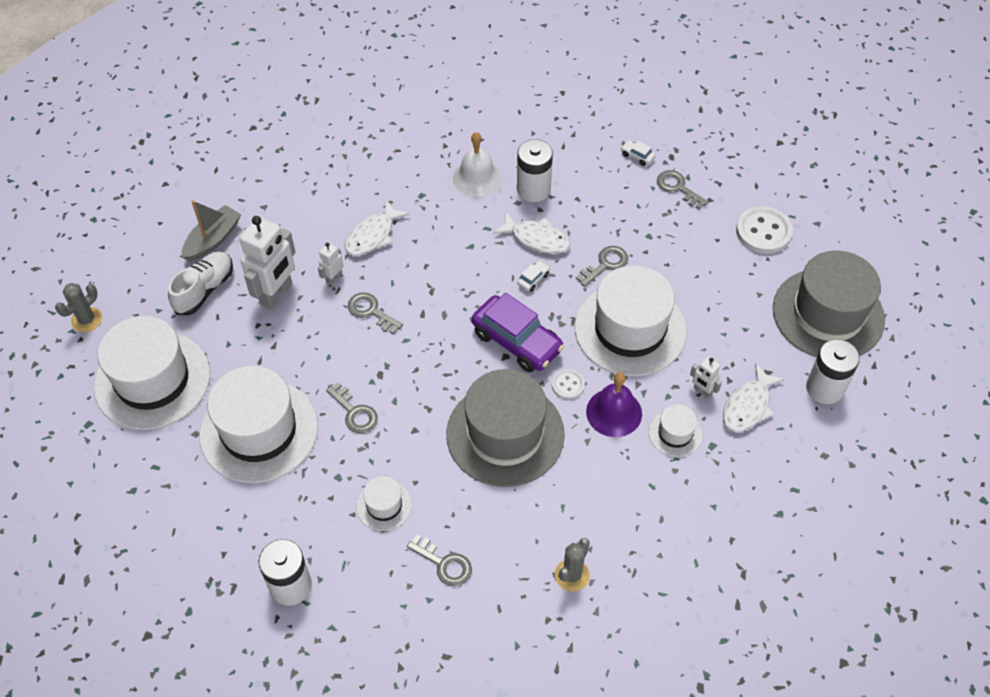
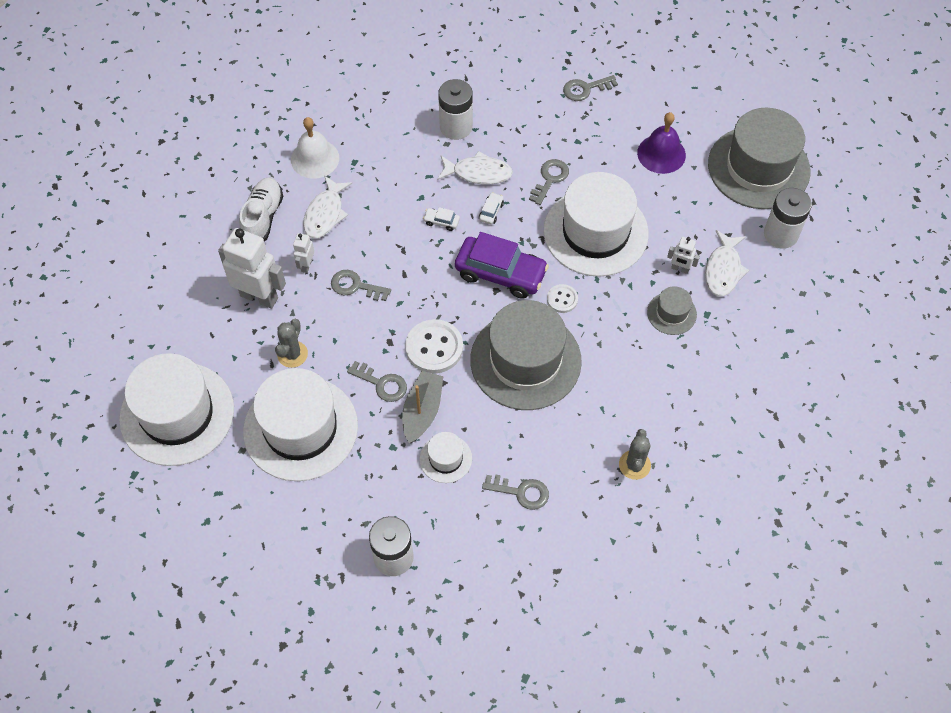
camera: 20 degrees left, 5 degrees up
(87, 320) = (84, 376): grey cactus -> grey cactus (292, 354)
(204, 290) = (187, 313): white shoe -> white shoe (263, 217)
(213, 240) = (173, 262): grey boat -> grey boat (422, 411)
(277, 294) = (259, 296): white robot -> white robot turned 75 degrees counterclockwise
(477, 177) = (399, 130): white bell -> white bell (315, 158)
(614, 412) = (612, 311): purple bell -> purple bell (661, 154)
(637, 156) = (537, 69): white car -> white car (441, 222)
(675, 433) = (671, 313): white hat -> grey hat
(678, 188) = (585, 89): grey key -> grey key turned 45 degrees counterclockwise
(763, 232) = (675, 108): white button -> white button (434, 347)

